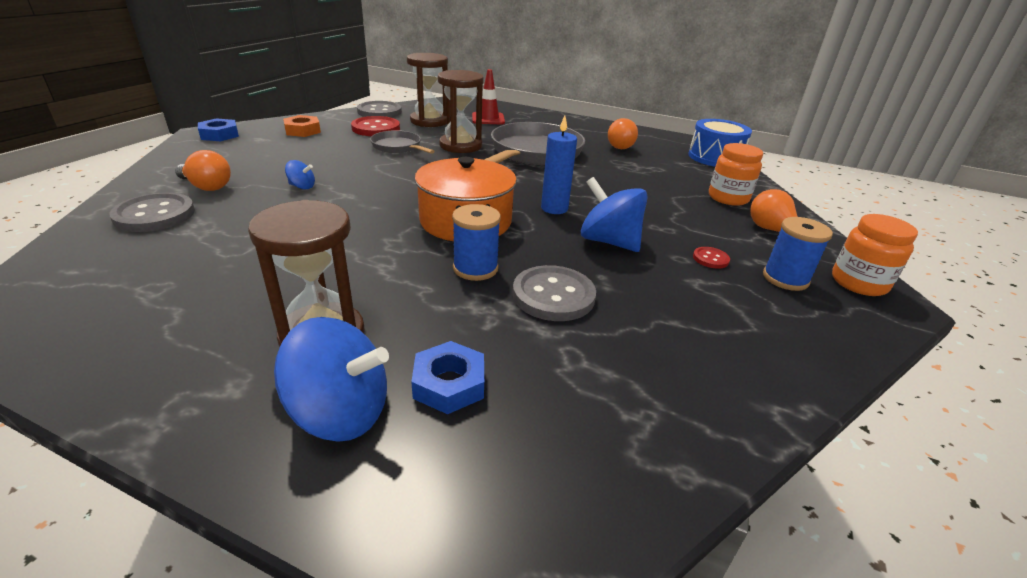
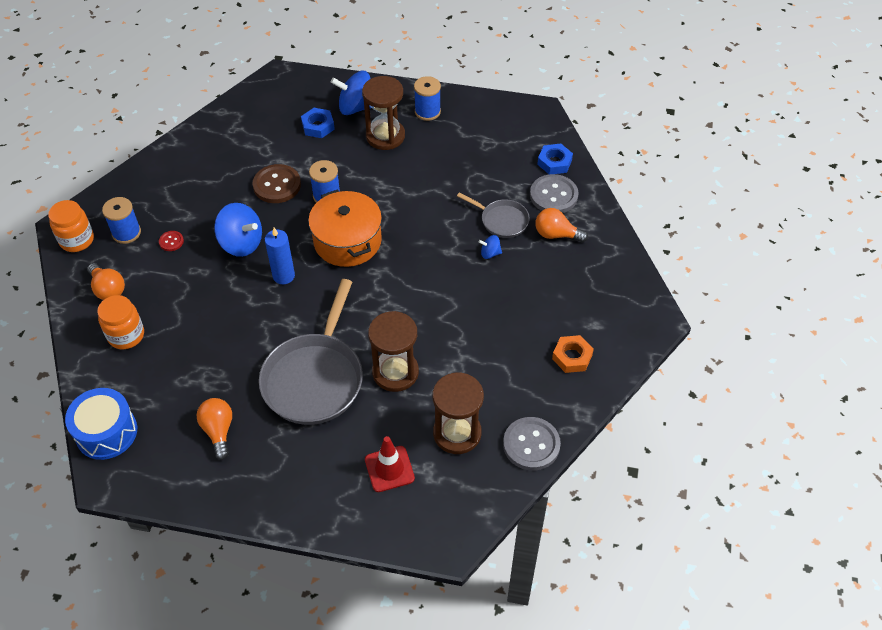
camera: 170 degrees right, 20 degrees up
(193, 368) = (427, 111): none -> blue spool
(219, 135) = (637, 321): blue nut -> blue nut (554, 162)
(376, 128) = (504, 389): red button -> none
(398, 147) = (455, 349): grey pan -> grey pan (501, 220)
(553, 295) = (277, 185): grey button -> brown button

